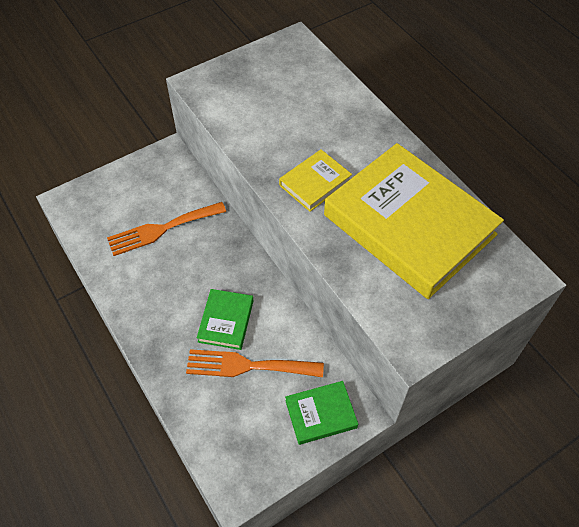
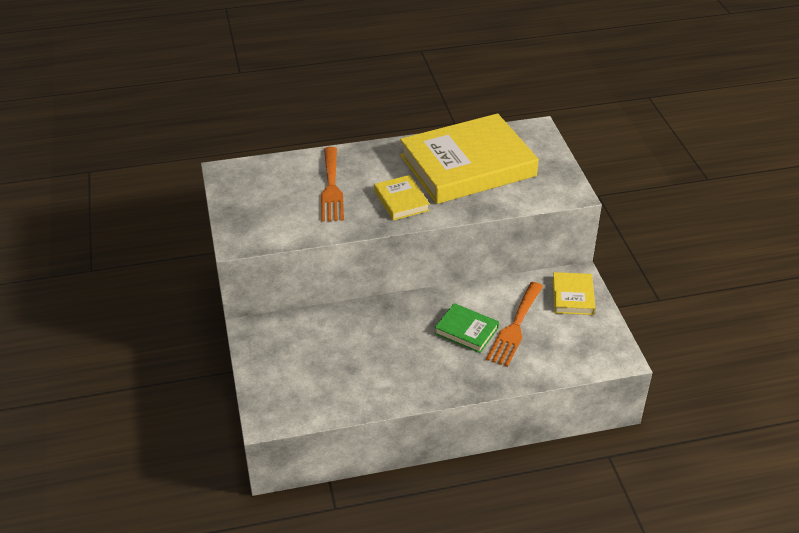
camera: 70 degrees left, 15 degrees down
(162, 229) = (345, 353): orange fork -> orange fork (331, 188)
(321, 414) = (572, 296): green book -> yellow book

